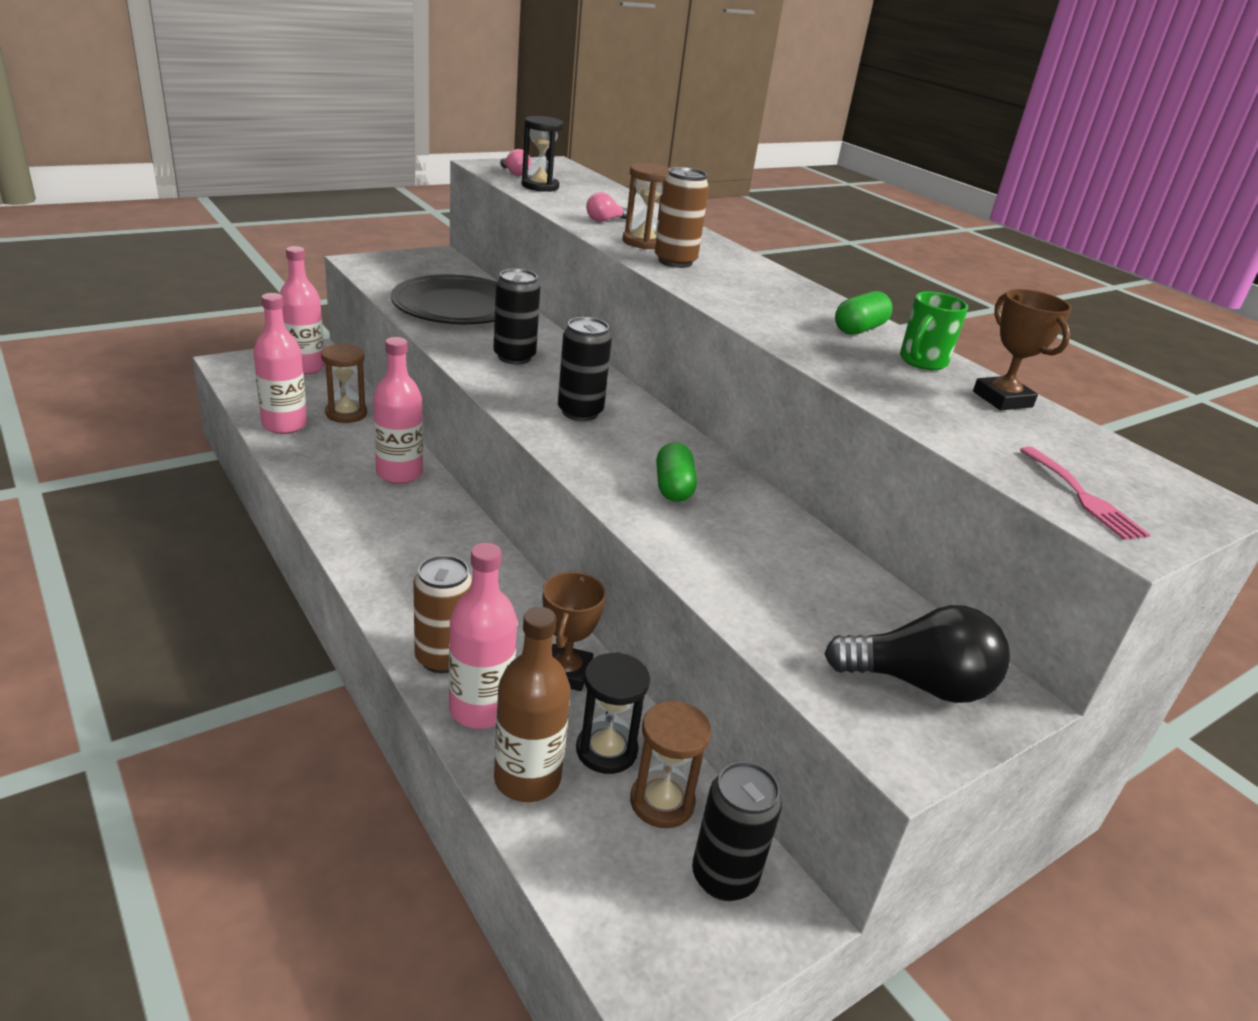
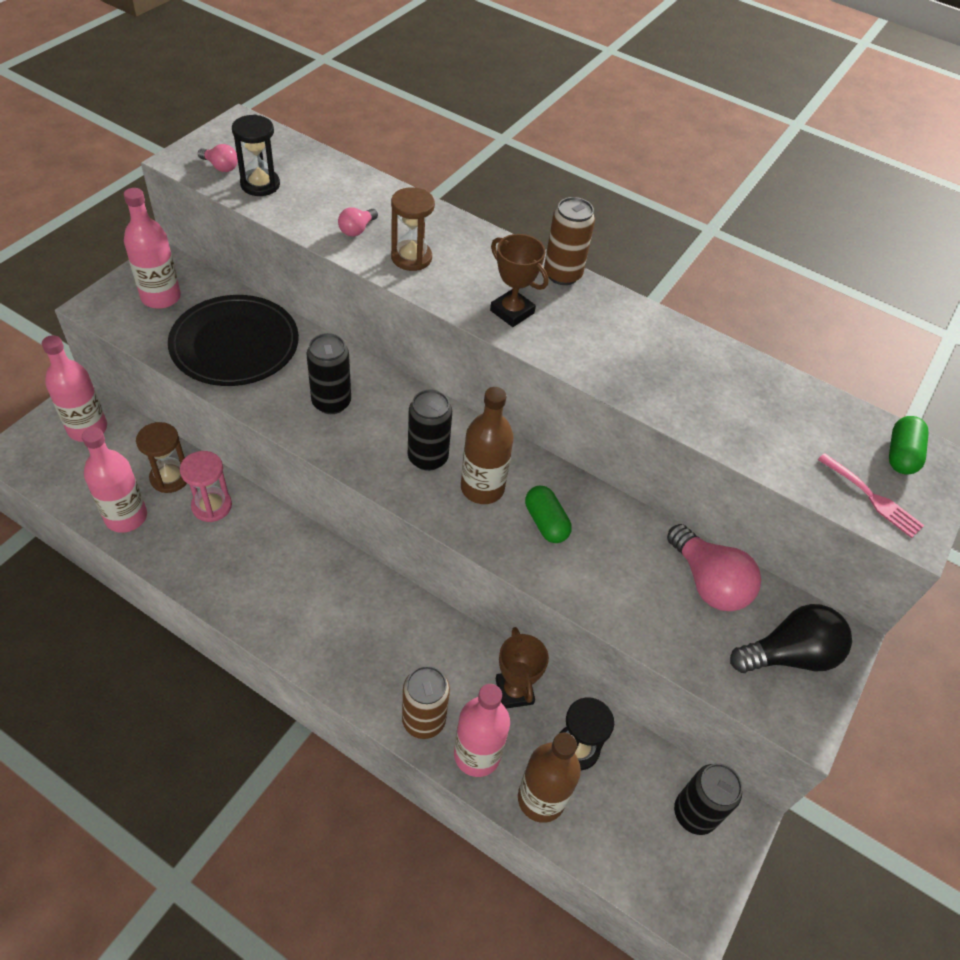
camera: 25 degrees left, 20 degrees up
(366, 441) = (212, 506): none -> pink hourglass
(399, 473) = (265, 535): pink bottle -> pink bottle (161, 297)
(621, 446) = (482, 488): none -> brown bottle
(662, 802) = (632, 774): brown hourglass -> none
(675, 262) = (456, 282): brown can -> brown can (562, 274)
(844, 589) = (708, 582): none -> pink light bulb
(859, 329) = (644, 331): green capsule -> green capsule (901, 455)
(922, 362) = (707, 361): green mug -> none
(1002, 399) = (779, 390): brown trophy -> brown trophy (512, 312)

